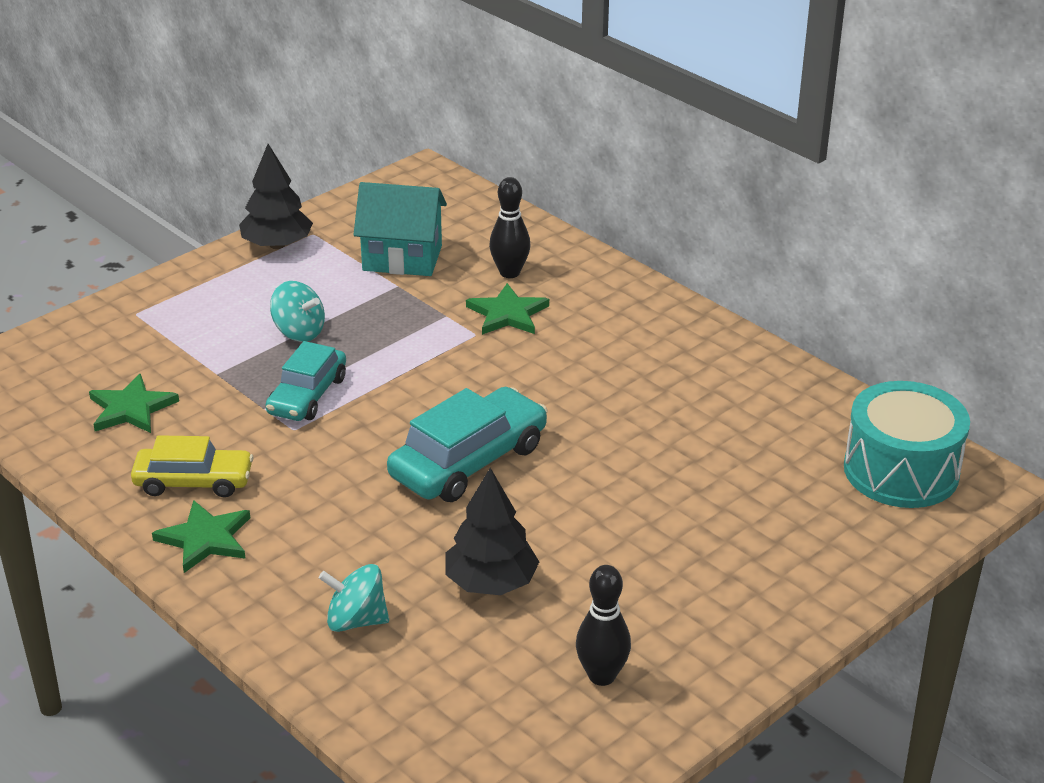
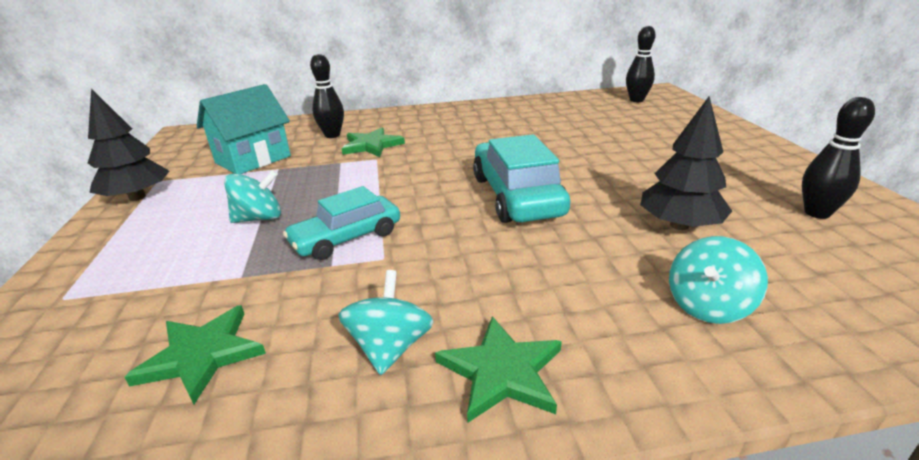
camera: 55 degrees left, 5 degrees down
(193, 482) = (390, 347): yellow car -> turquoise spinning top
(307, 395) = (346, 238): turquoise car -> turquoise car turned 90 degrees clockwise
(901, 471) = (636, 100): turquoise drum -> black bowling pin

